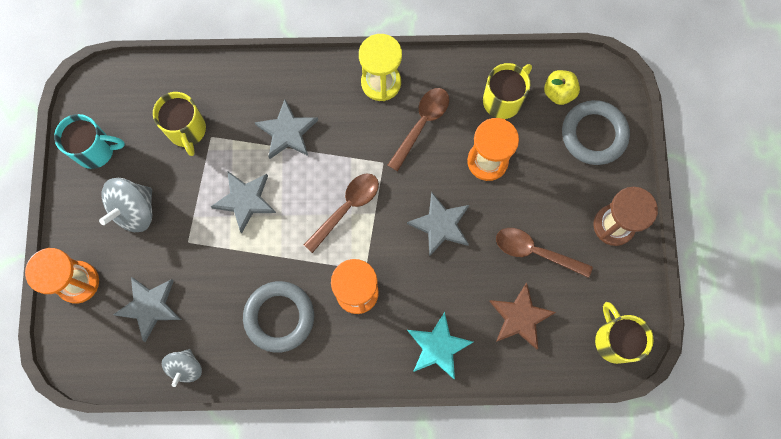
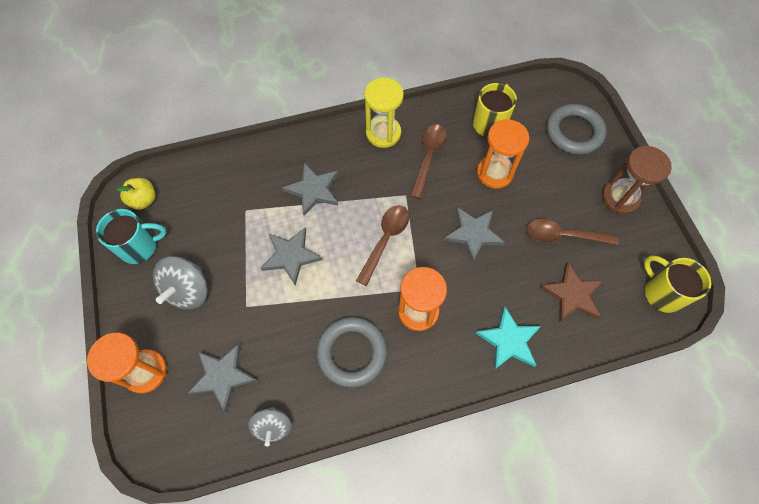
camera: 15 degrees left, 10 degrees down
(187, 130) = (222, 210): yellow mug -> none
(559, 93) = (533, 108): yellow apple -> yellow apple (144, 200)

